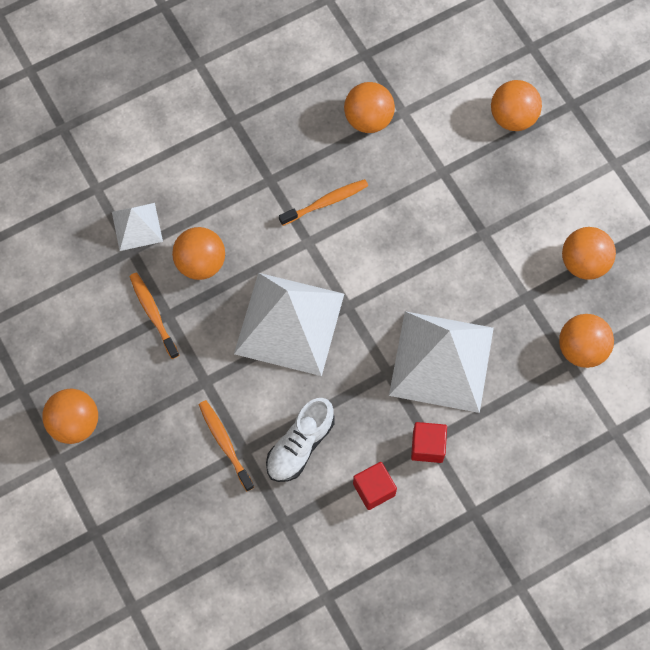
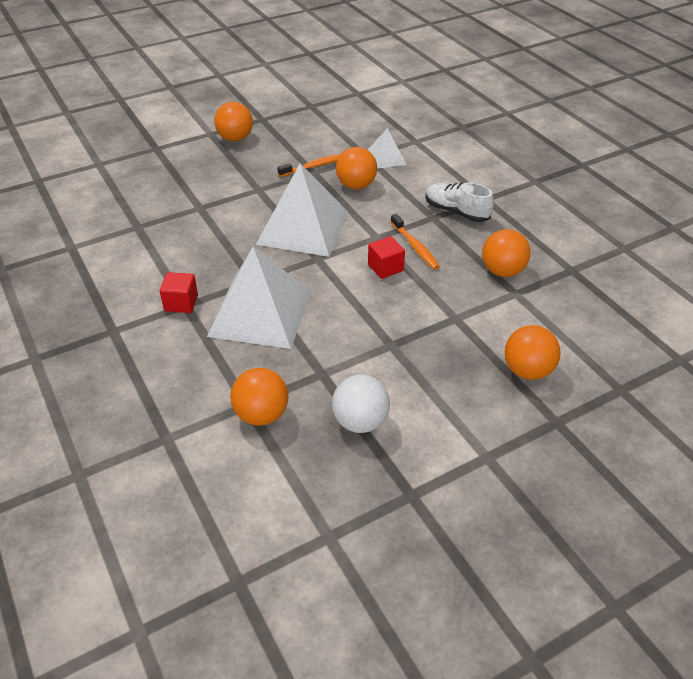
camera: 90 degrees right, 25 degrees down
(225, 444) = (207, 199): orange toothbrush -> none
(300, 445) = (198, 233): white shoe -> white shoe (456, 212)
(374, 489) = (151, 272): red cube -> red cube (385, 268)
(584, 263) = (360, 422): orange ball -> white ball

